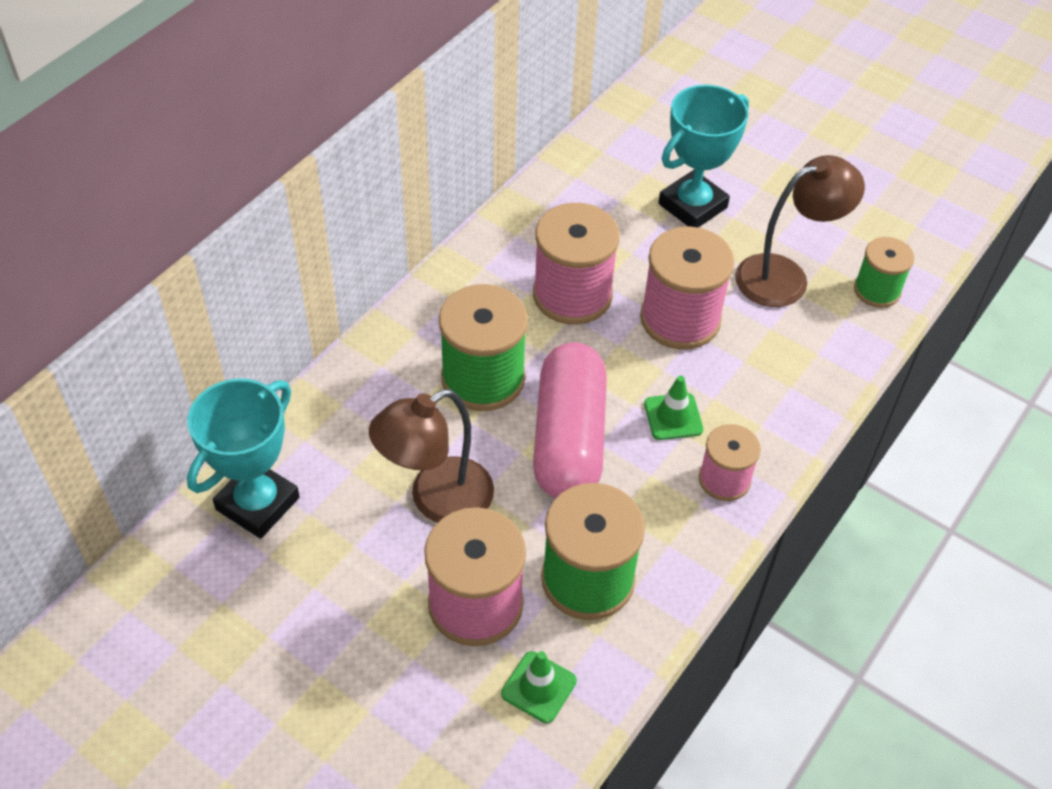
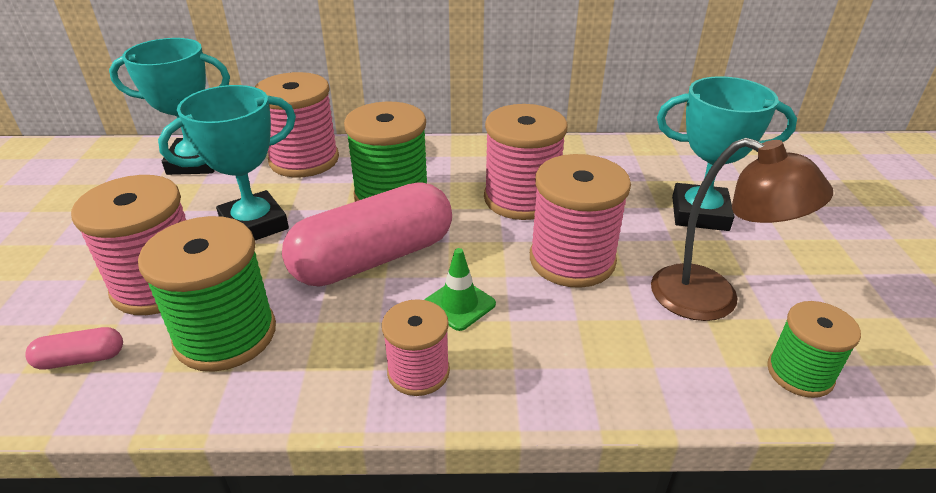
camera: 55 degrees right, 15 degrees down
(347, 411) = (304, 160): none -> pink spool
(437, 500) = (254, 225): brown lamp -> turquoise trophy
(539, 687) = (81, 359): green traffic cone -> pink capsule

